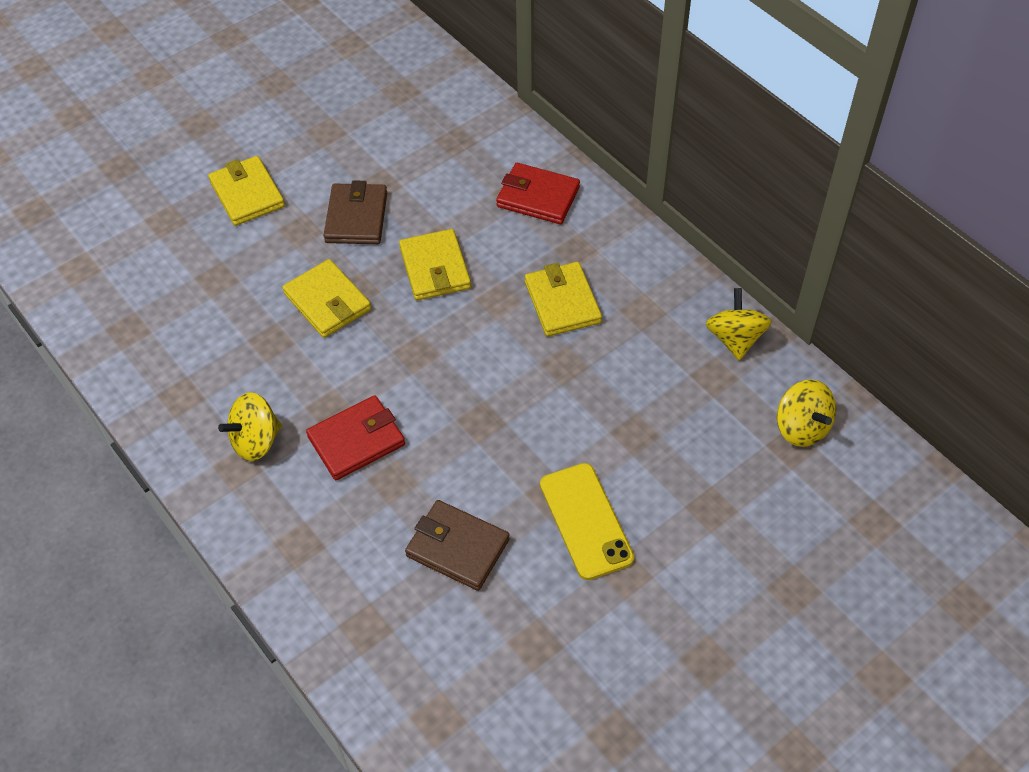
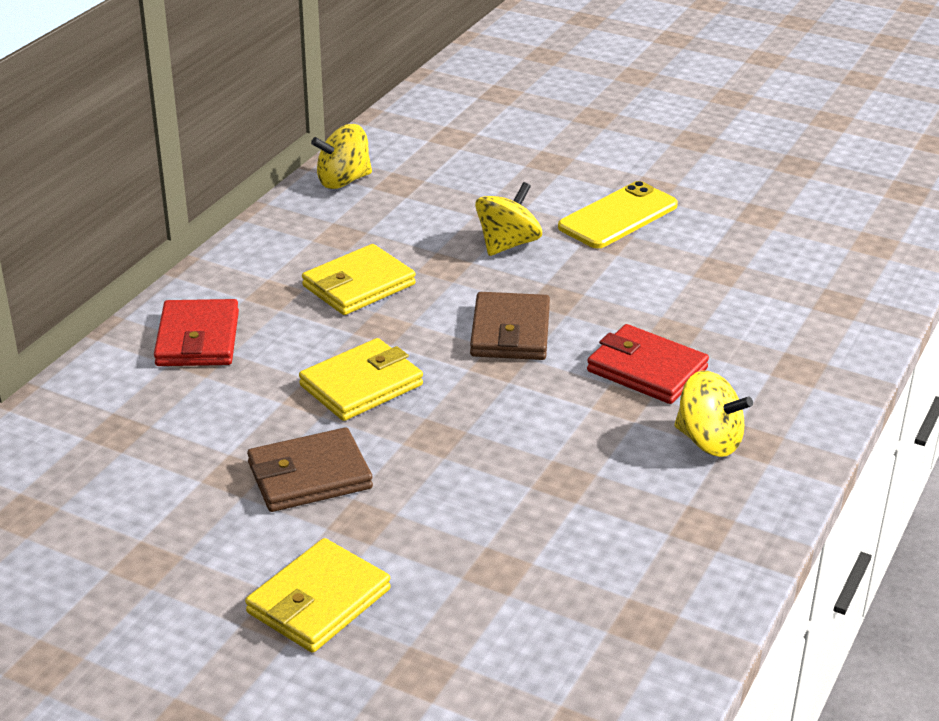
camera: 115 degrees left, 20 degrees down
(327, 302) = (469, 454): yellow wallet -> none
(457, 548) = (710, 275): brown wallet -> brown wallet (510, 332)
(801, 427) = (427, 135): yellow spinning top -> yellow spinning top (507, 244)

